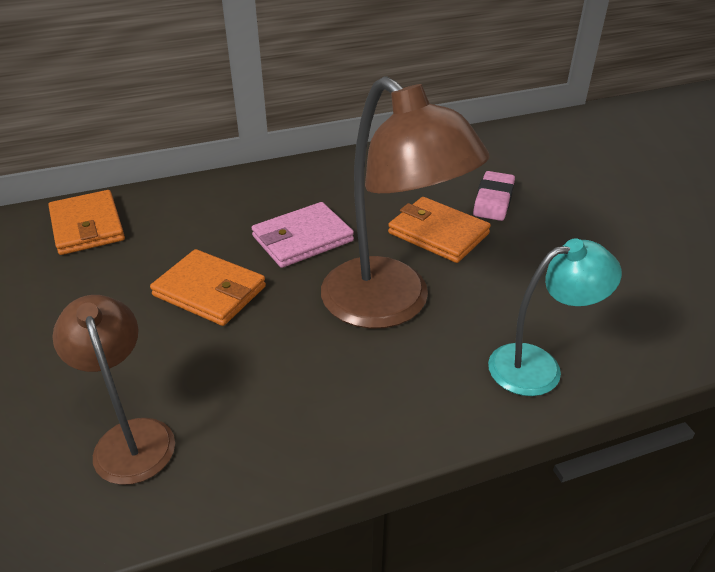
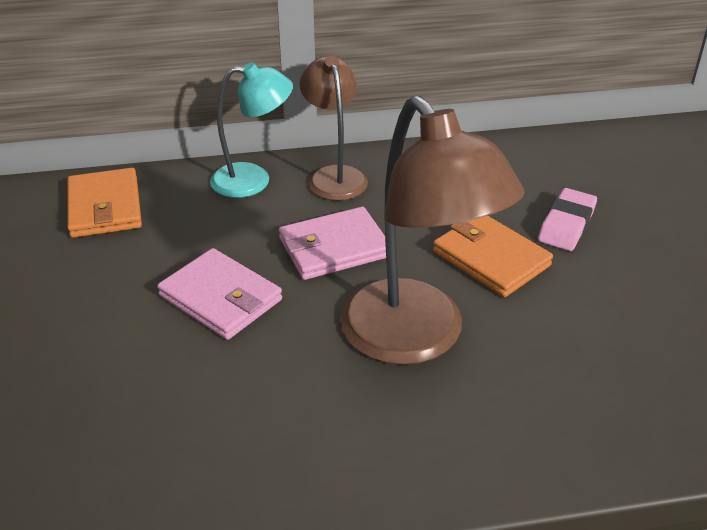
camera: 10 degrees right, 0 degrees up
(131, 437) = (110, 450): brown lamp -> brown lamp (334, 176)
(210, 291) = (221, 298): orange wallet -> pink wallet
(538, 366) = (569, 433): turquoise lamp -> turquoise lamp (253, 180)

